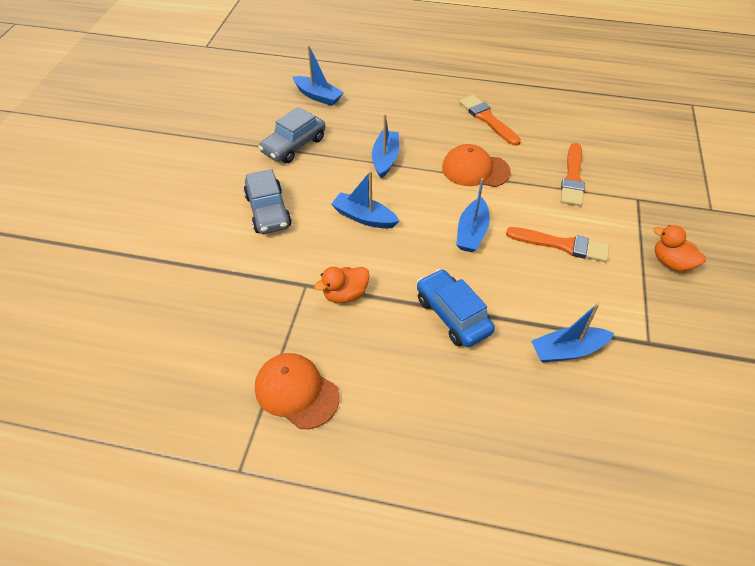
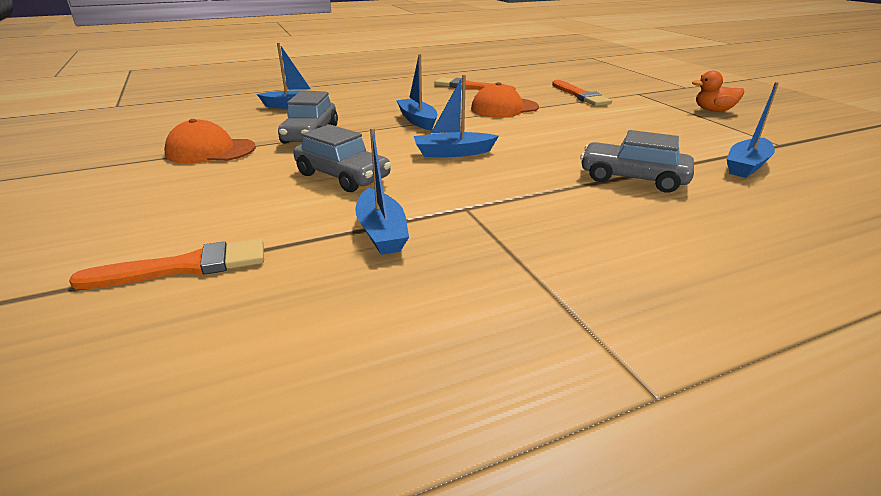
camera: 35 degrees left, 20 degrees down
(296, 392) = (593, 287): orange cap -> orange cap (210, 151)
(345, 294) = (517, 200): orange duck -> none
(452, 315) = (632, 178): blue car -> grey car
(472, 232) = (560, 135): blue boat -> blue boat (382, 232)
(562, 245) = (635, 122): orange brush -> orange brush (184, 267)

